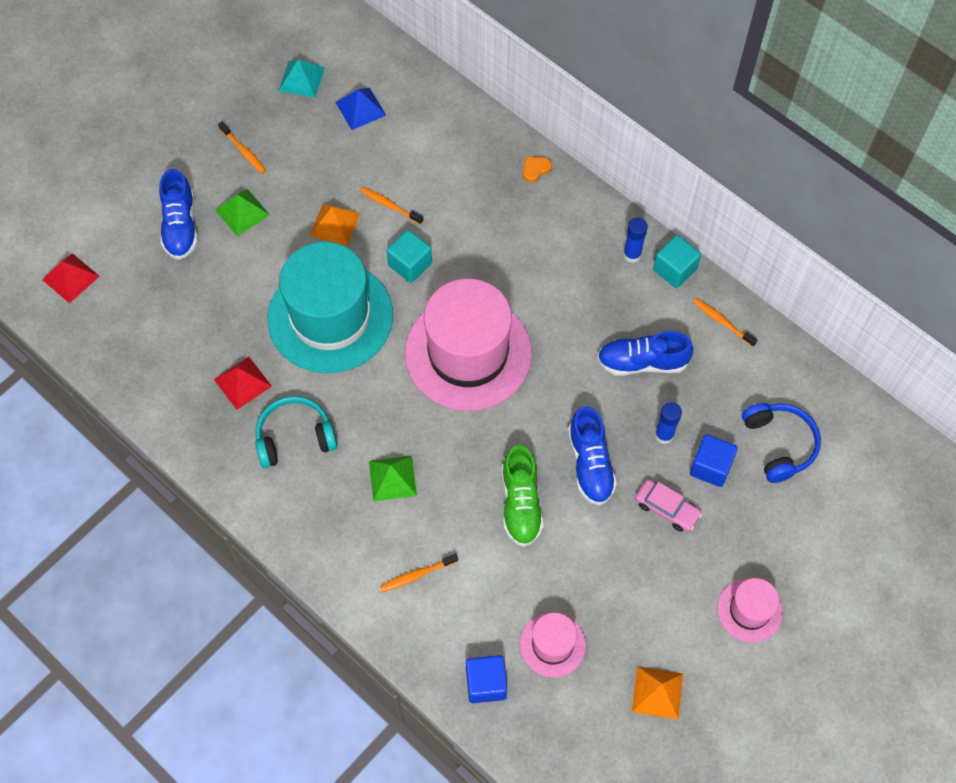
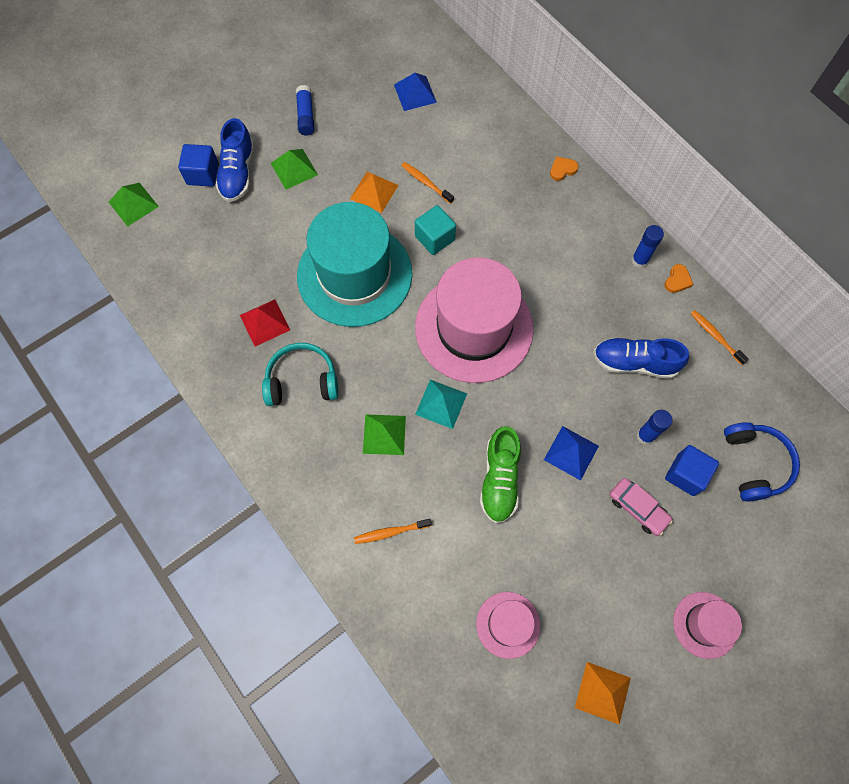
camera: 10 degrees right, 5 degrees up
(71, 278) = (133, 204): red pyramid -> green pyramid
(243, 151) = (306, 116): orange toothbrush -> blue glue stick
(301, 79) = (368, 60): turquoise pyramid -> turquoise pyramid (441, 404)
(486, 683) = (438, 652): blue cube -> blue cube (203, 174)
(590, 464) = (571, 452): blue shoe -> blue pyramid
(674, 269) = (677, 280): turquoise cube -> orange heart

